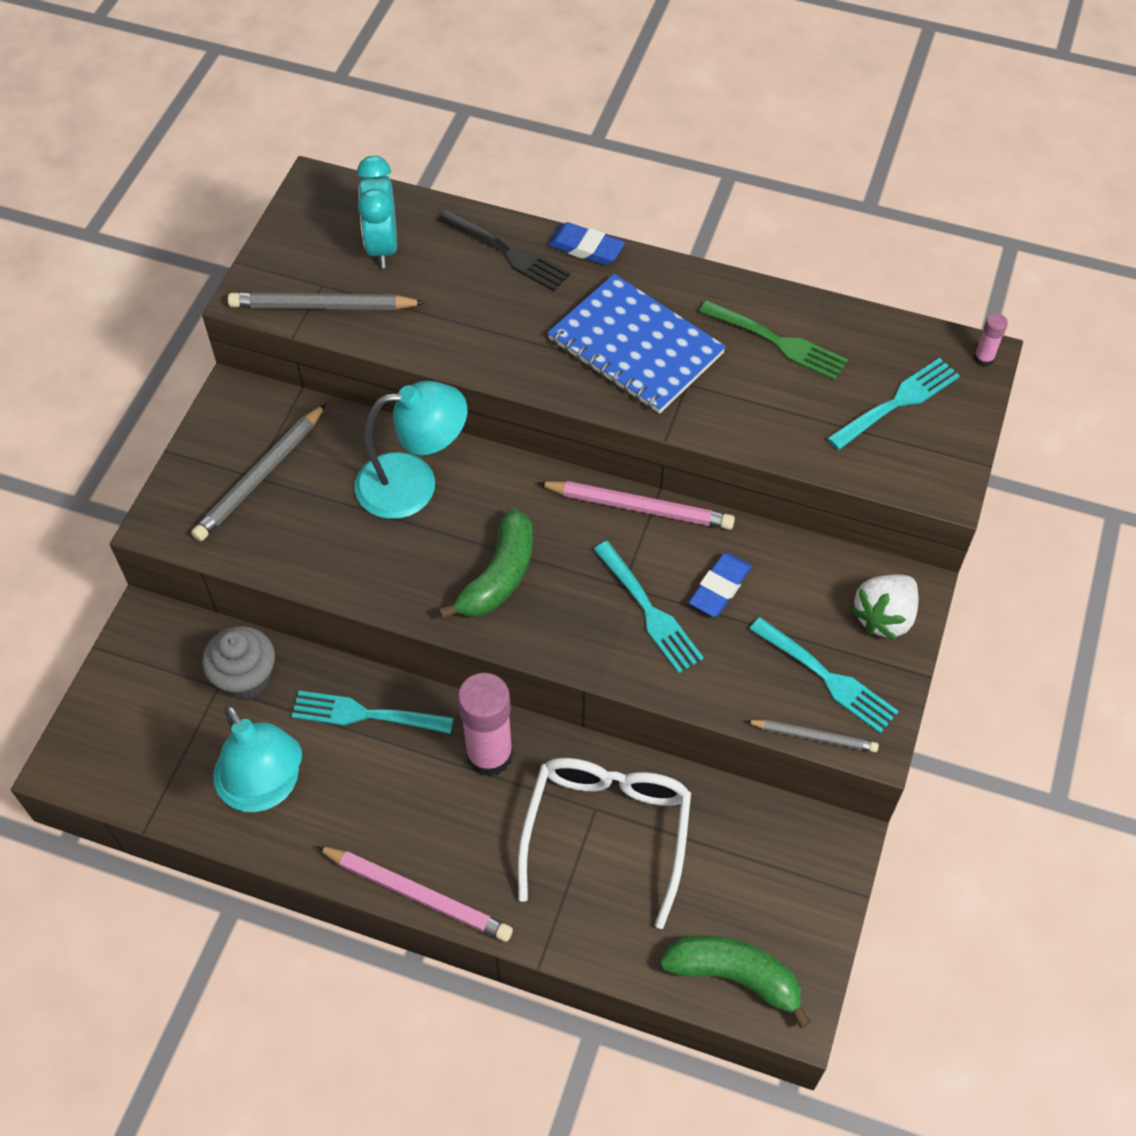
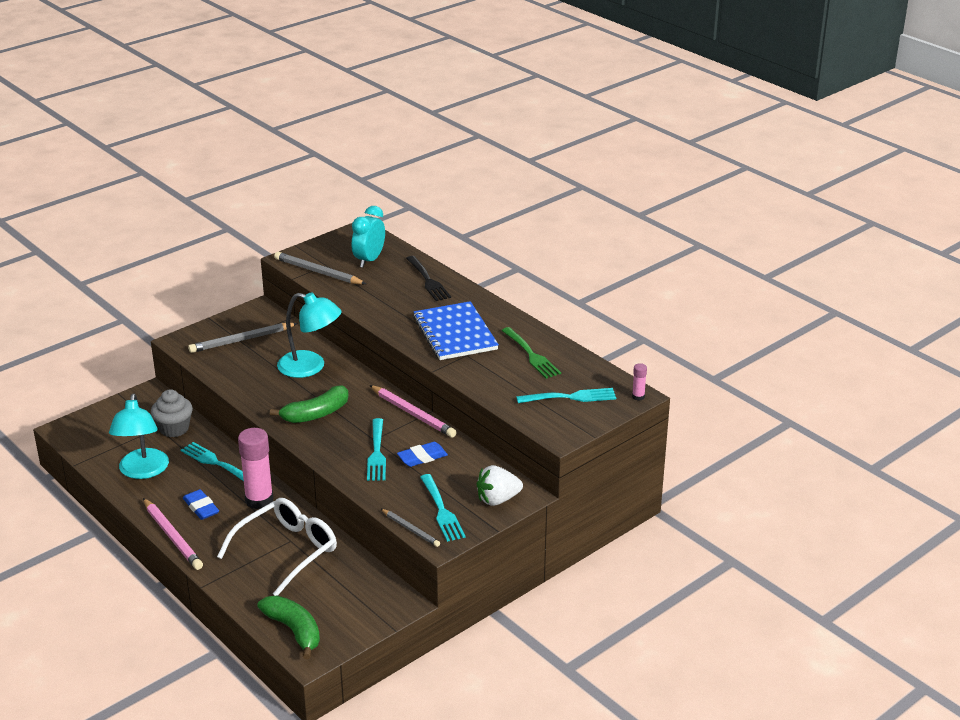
camera: 30 degrees right, 25 degrees down
(586, 248) = (469, 291): blue eraser -> blue eraser (201, 507)

